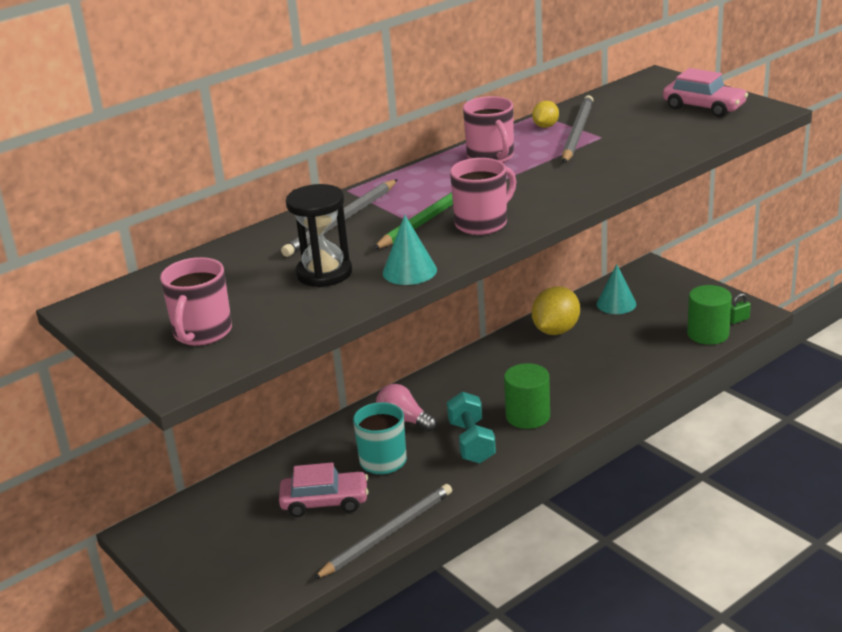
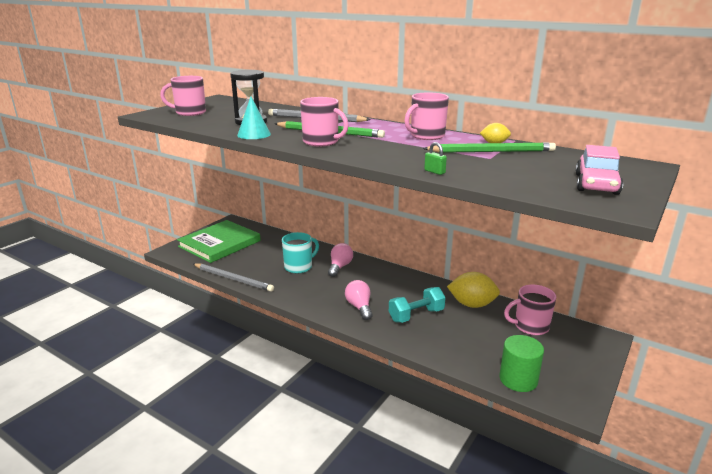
camera: 70 degrees right, 5 degrees down
(236, 549) = (219, 244): none -> green book
(325, 502) = (259, 258): pink car -> none
(471, 442) = (324, 291): turquoise dumbbell -> turquoise dumbbell (416, 315)
(528, 416) = (359, 307): green cylinder -> pink light bulb
(577, 132) = (491, 151): grey pencil -> green pencil
(616, 304) = (530, 326): turquoise cone -> pink mug
(738, 320) = (556, 396): green padlock -> green padlock (434, 172)

